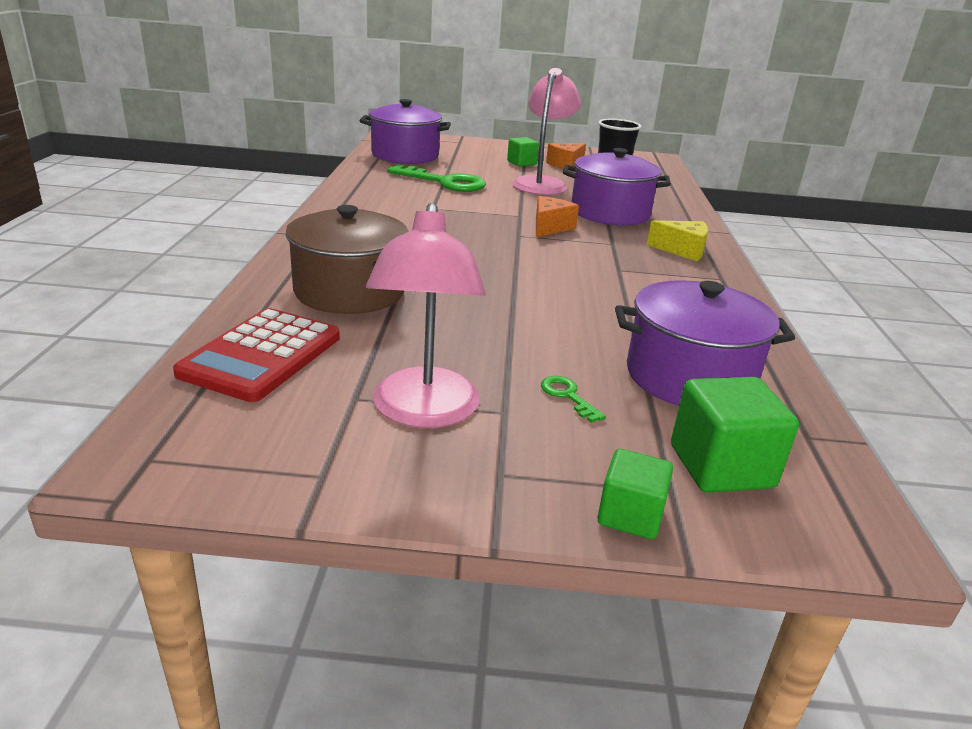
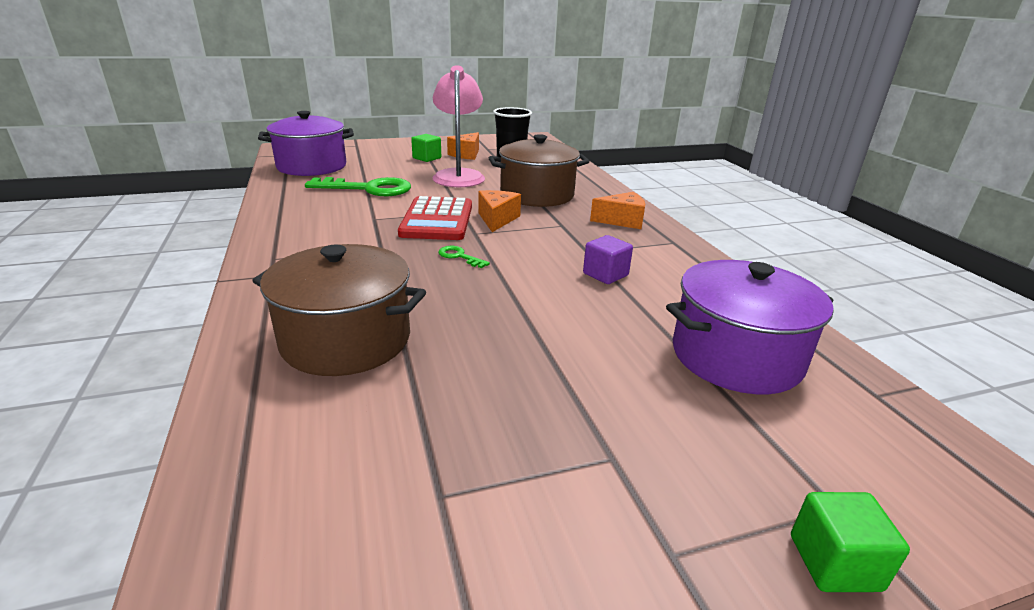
camera: 20 degrees left, 0 degrees up
(261, 355) = (288, 466): red calculator -> red calculator (437, 220)
(424, 412) = (532, 490): pink lamp -> none
(567, 396) = (655, 415): green key -> green key (459, 256)
(610, 213) = (537, 195): purple pot -> brown pot
(619, 291) = (605, 274): none -> purple cube
(682, 250) = (622, 221): yellow cheese -> orange cheese
(721, 466) = (849, 458): green cube -> none

